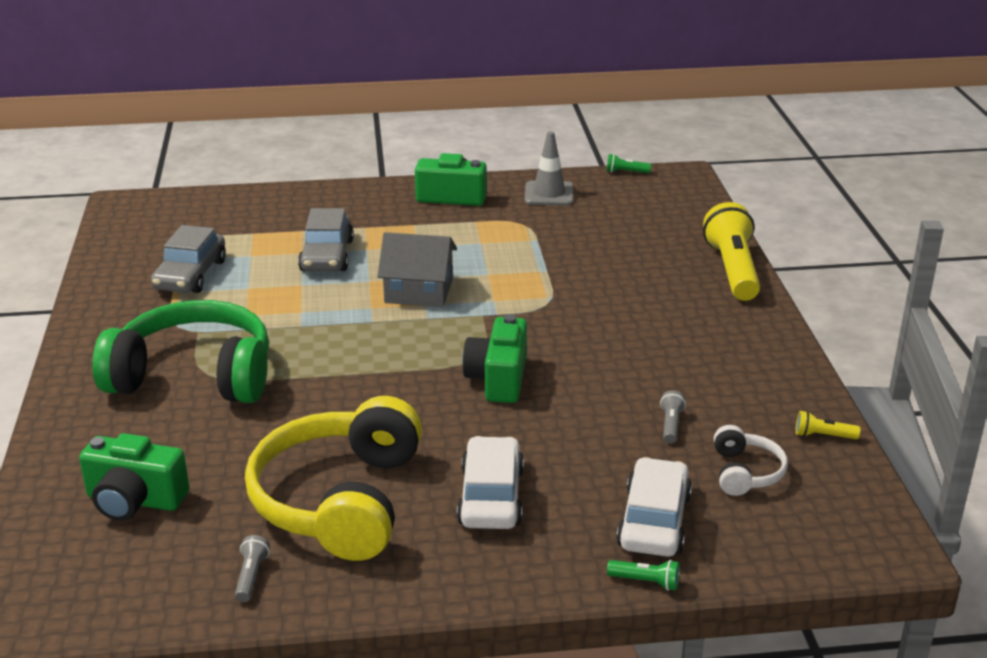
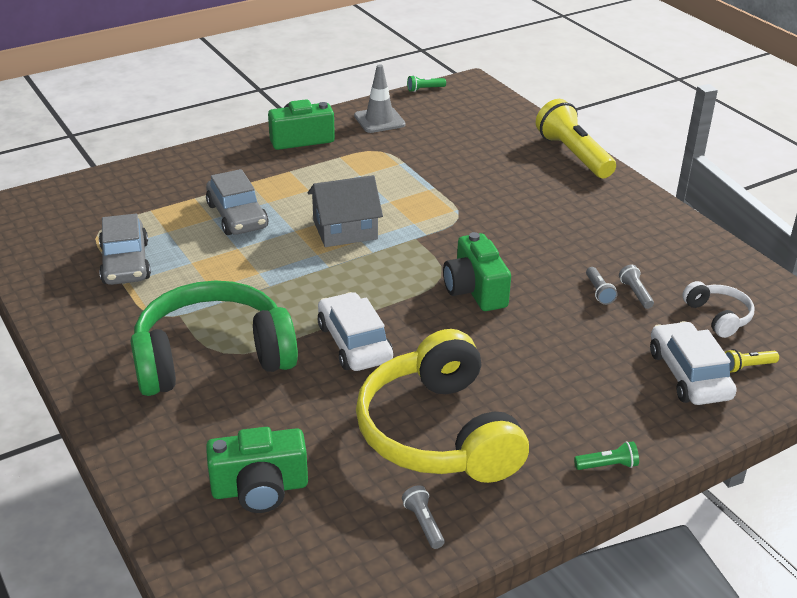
camera: 25 degrees left, 5 degrees up
(491, 497) = (555, 392): white car -> white car (354, 343)
(630, 413) = (599, 292): none -> grey flashlight
(646, 582) = (724, 425): green flashlight -> green flashlight (607, 465)
(823, 436) = (745, 272): yellow flashlight -> yellow flashlight (747, 367)

